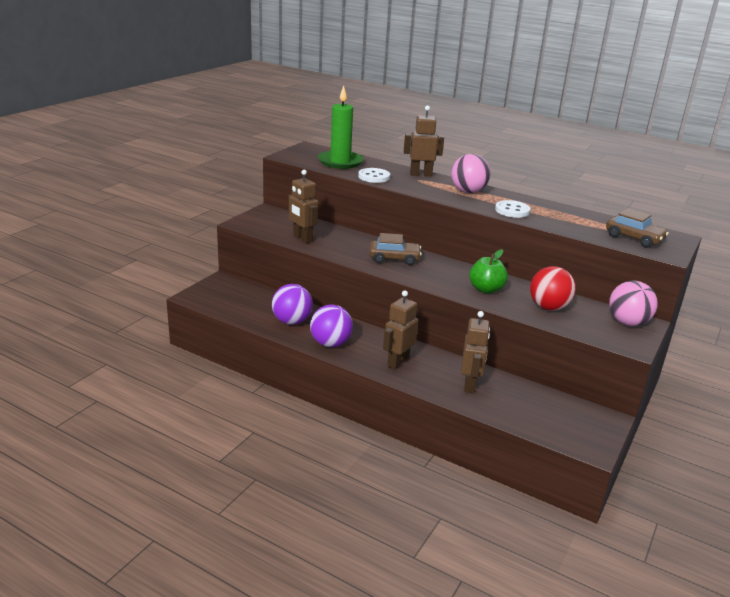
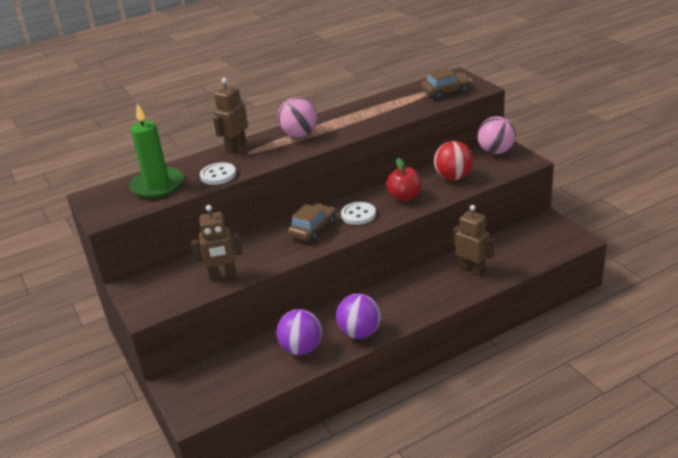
camera: 55 degrees left, 5 degrees up
(397, 362) = (416, 299): brown robot -> none
(486, 289) = (405, 197): green apple -> red apple
(512, 210) = (357, 126): white button -> white button (358, 215)

